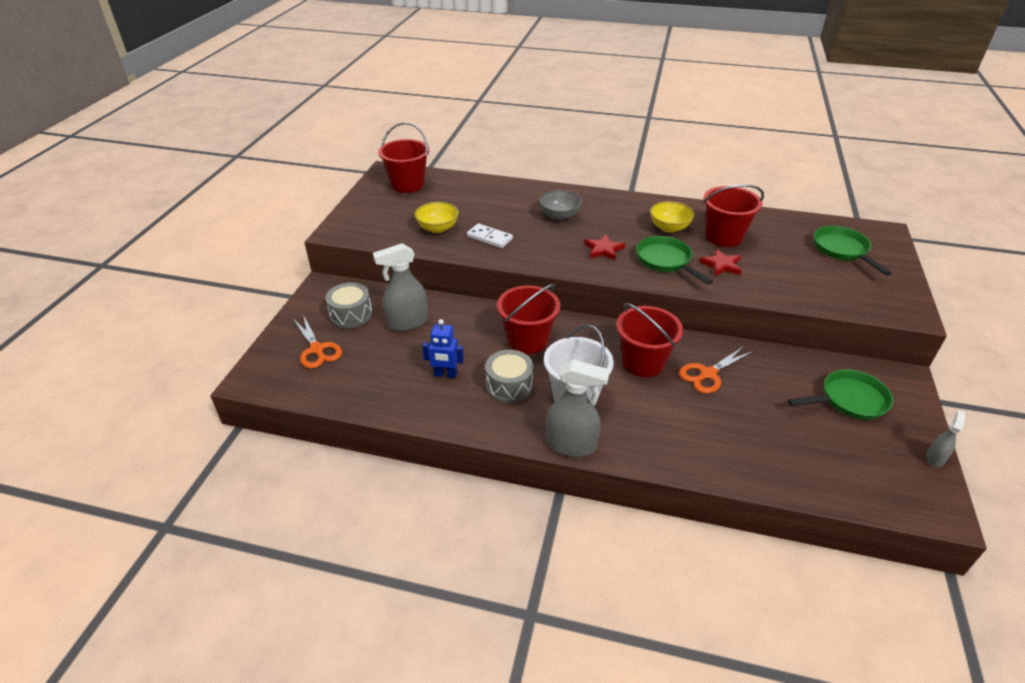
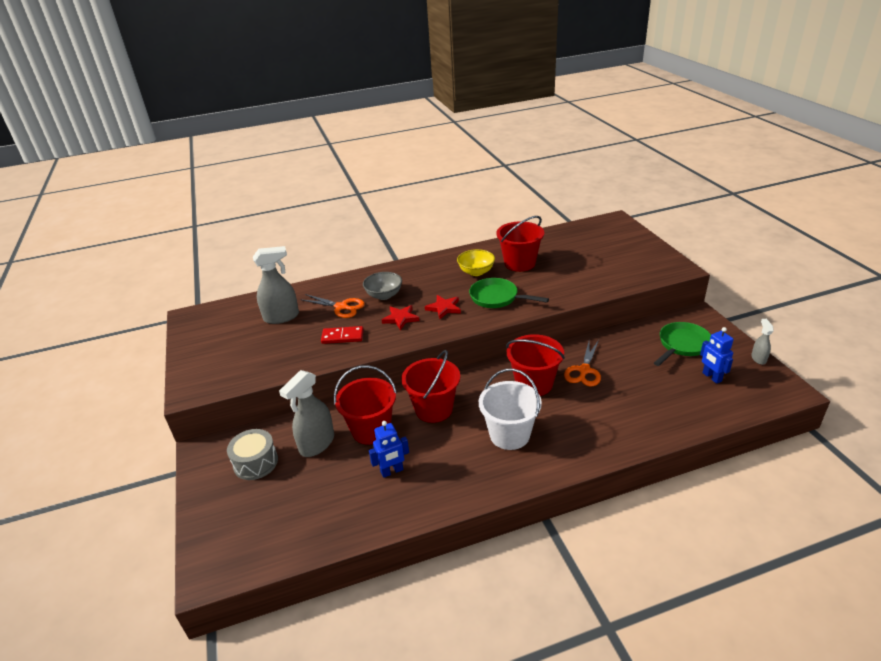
camera: 30 degrees left, 5 degrees down
(317, 349) = (251, 511): orange scissors -> orange scissors (341, 307)
(407, 184) = (222, 321): red bucket -> red bucket (371, 430)
(437, 228) = (288, 348): yellow bowl -> none
(489, 238) = (342, 337): white domino -> red domino
(509, 385) = (452, 453): grey drum -> none
(571, 445) = (541, 474): grey spray bottle -> grey spray bottle (281, 317)
(721, 265) = (537, 285): red star -> red star (400, 318)
(842, 250) = (602, 242): green pan -> none
(851, 448) = (711, 377): none -> blue robot

